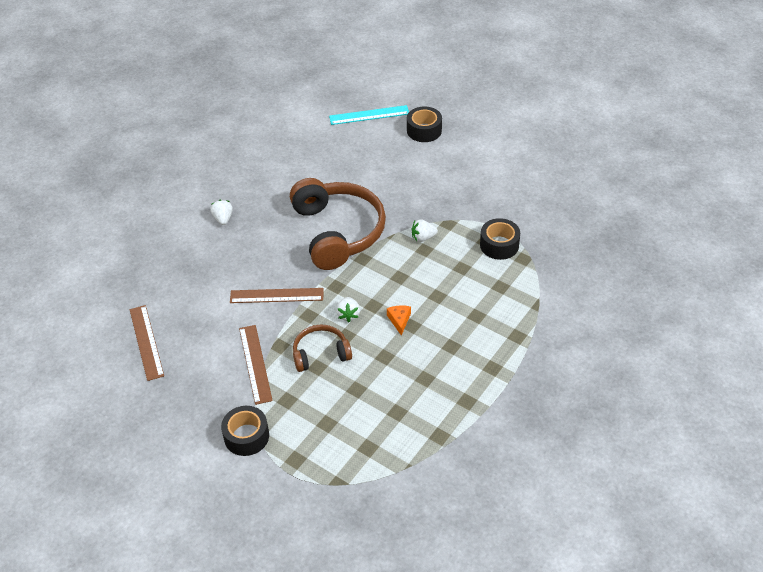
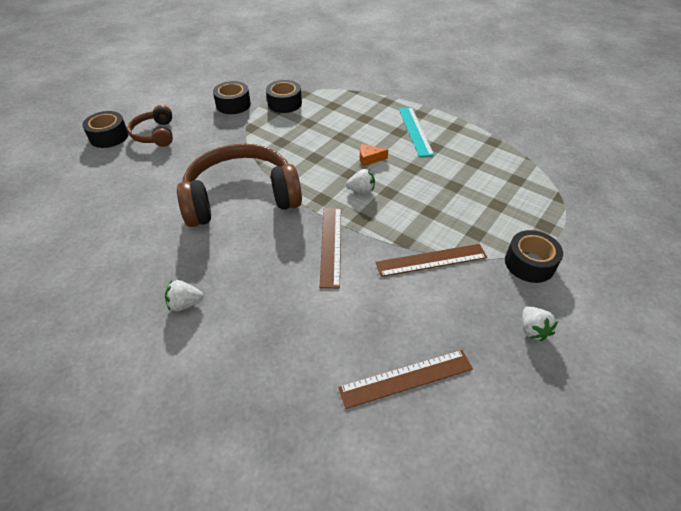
camera: 90 degrees left, 0 degrees up
(321, 354) = (413, 209): brown headphones -> brown headphones (155, 134)
(369, 115) = (57, 173): turquoise ruler -> turquoise ruler (415, 131)
(423, 238) = (265, 142): white strawberry -> white strawberry (532, 330)
(491, 204) = (233, 105): none -> black tape

